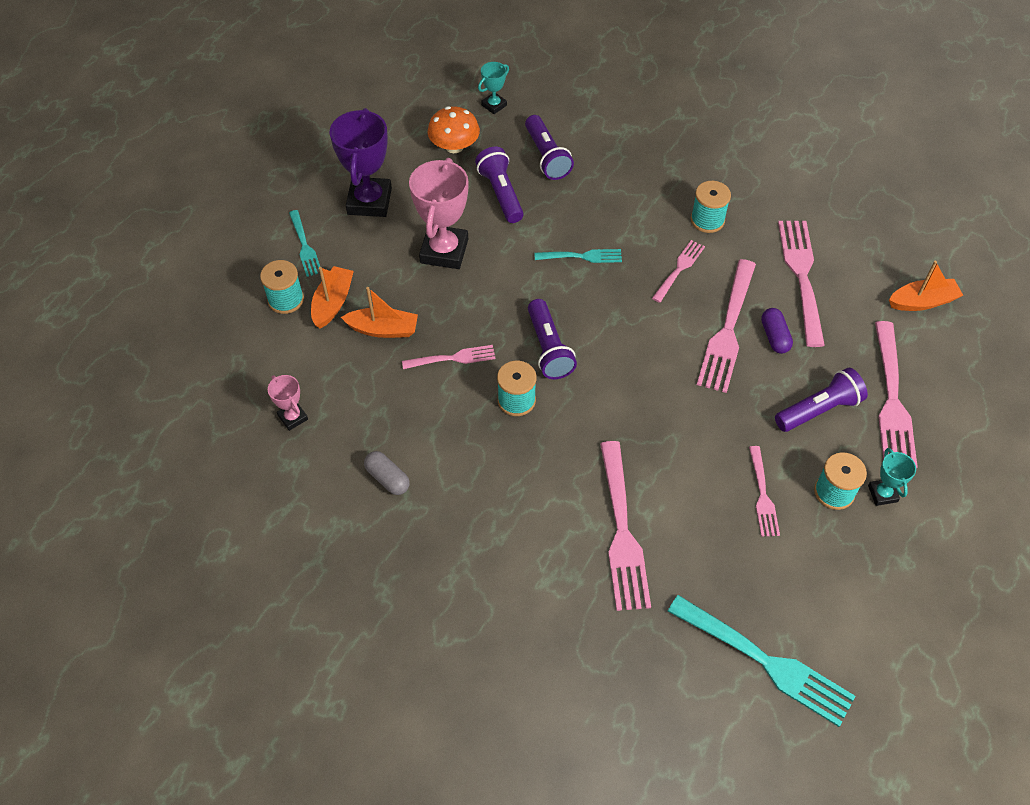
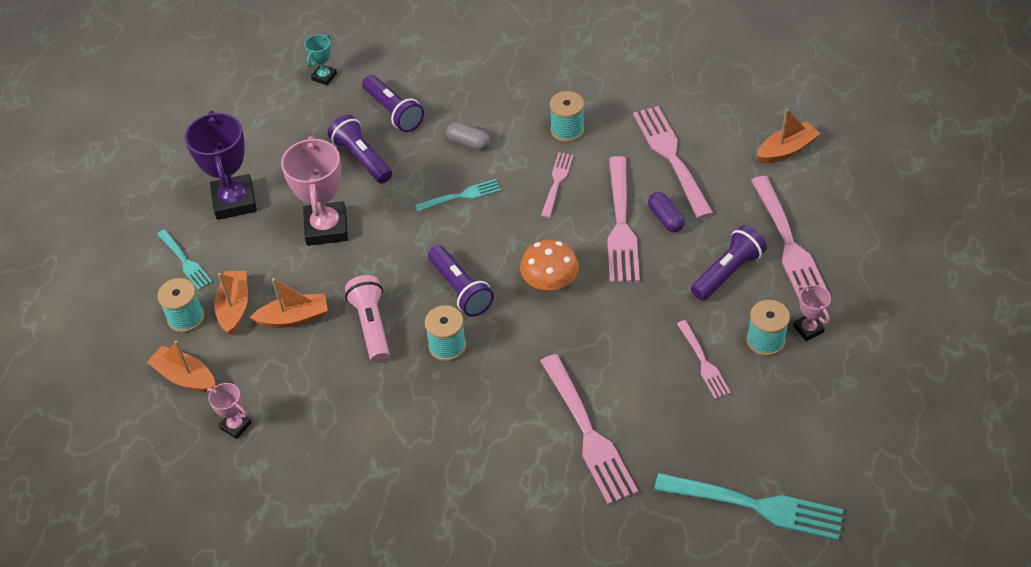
camera: 15 degrees left, 5 degrees down
(264, 356) = (185, 377): none -> orange boat
(387, 478) = (350, 454): grey capsule -> grey capsule (468, 143)
(452, 358) = (371, 325): pink fork -> pink flashlight
(454, 146) = (299, 126): orange mushroom -> orange mushroom (549, 281)
(882, 494) = (808, 329): turquoise trophy -> pink trophy

